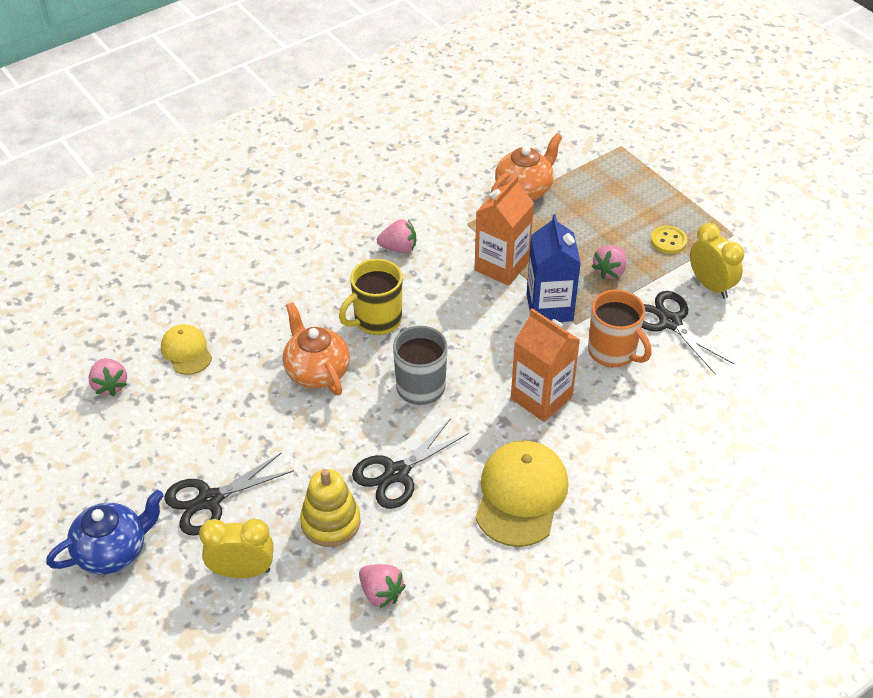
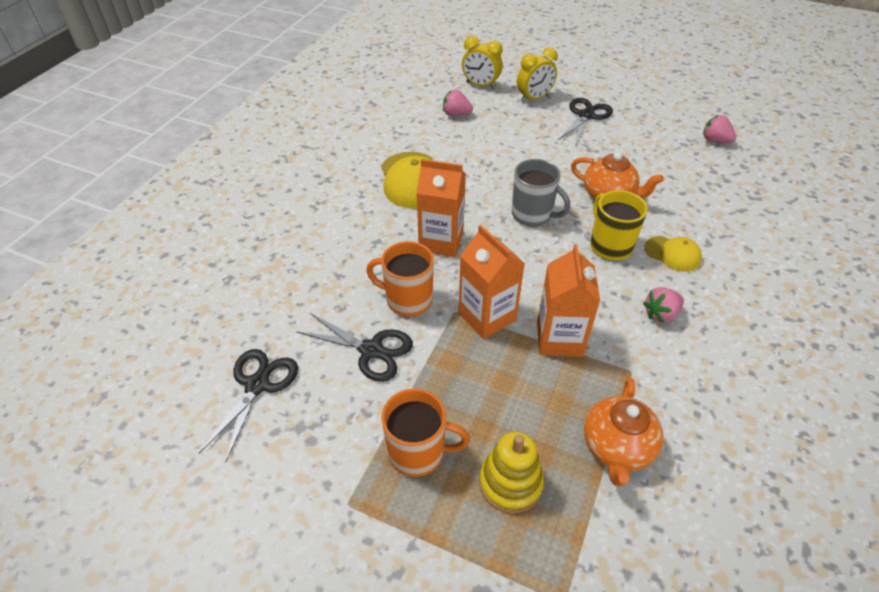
camera: 150 degrees right, 0 degrees up
(113, 551) = (604, 84): blue teapot -> none
(186, 351) = (702, 174): yellow cap -> yellow cap (672, 254)
(330, 522) = (512, 130): yellow stacking toy -> yellow stacking toy (510, 483)
(376, 320) = (610, 246): yellow mug -> yellow mug turned 45 degrees counterclockwise
(396, 473) = (498, 163): black scissors -> black scissors (257, 385)
(549, 307) = (487, 316): blue carton -> orange carton
(609, 271) = (458, 381): pink strawberry -> none
(668, 241) = (418, 452): yellow button -> orange mug
(710, 285) = (348, 412): yellow clock -> yellow clock (480, 85)

